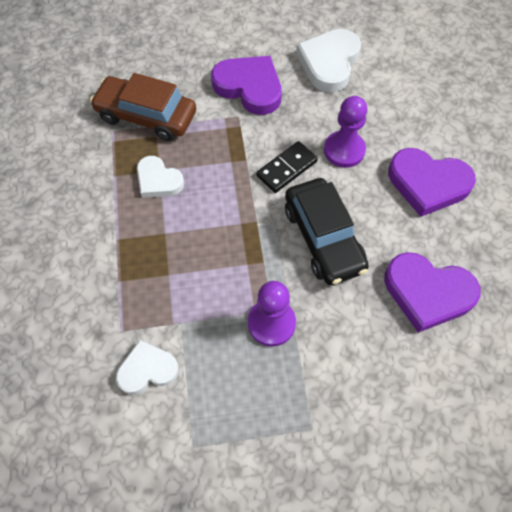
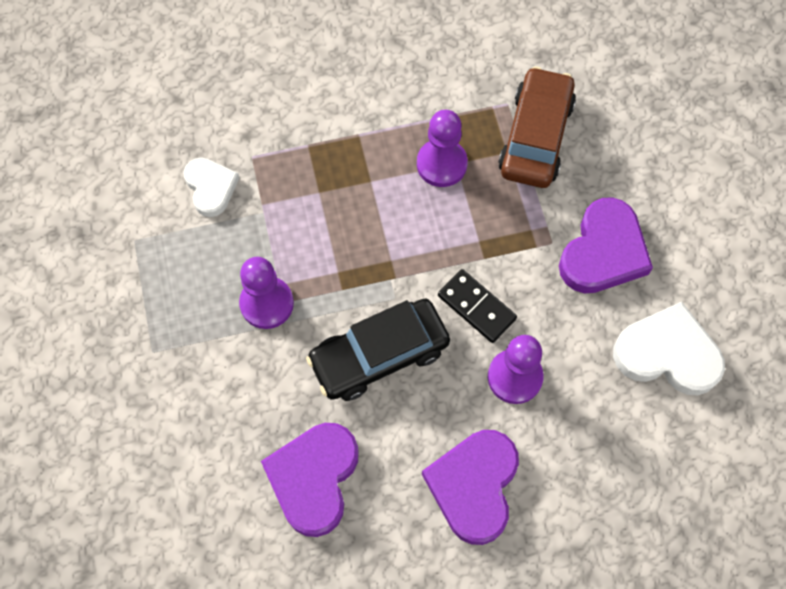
camera: 85 degrees right, 5 degrees up
(158, 180) = (441, 164): white heart -> purple pawn

